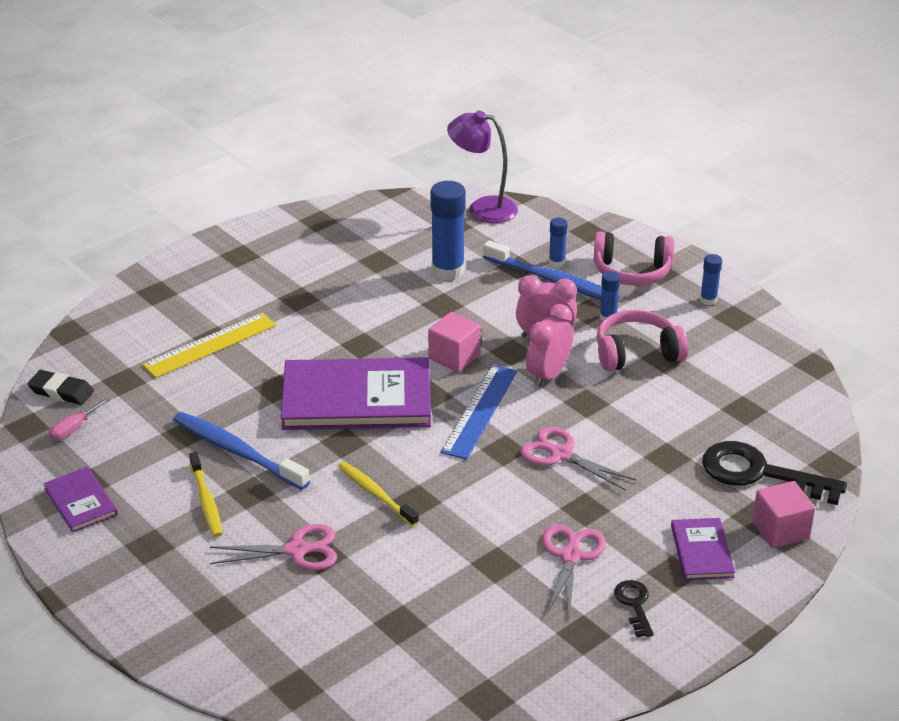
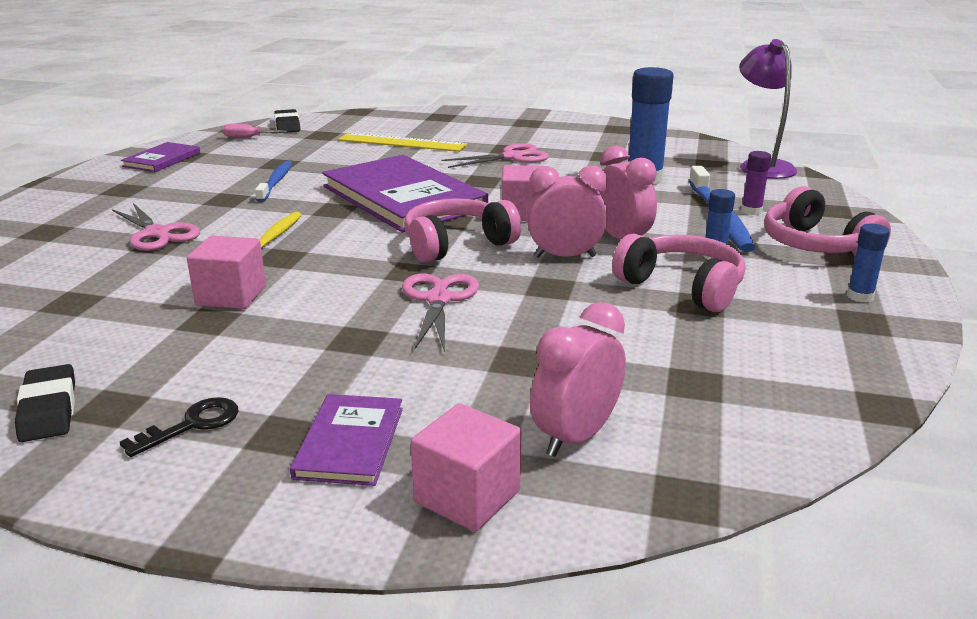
camera: 55 degrees right, 10 degrees down
(206, 500) = (199, 189): yellow toothbrush -> none
(237, 452) = (275, 182): blue toothbrush -> blue toothbrush, size x0.65
(465, 543) = (231, 296): none -> pink cube
(479, 411) = (456, 244): blue ruler -> pink headphones
(556, 262) = (751, 211): blue glue stick -> purple glue stick
(565, 660) = (48, 409): none -> black eraser
(571, 556) = (258, 356): pink scissors -> pink scissors (512, 157)
(702, 551) = (350, 442): purple book -> purple book turned 45 degrees counterclockwise
(760, 473) = (576, 437): black key -> pink clock

